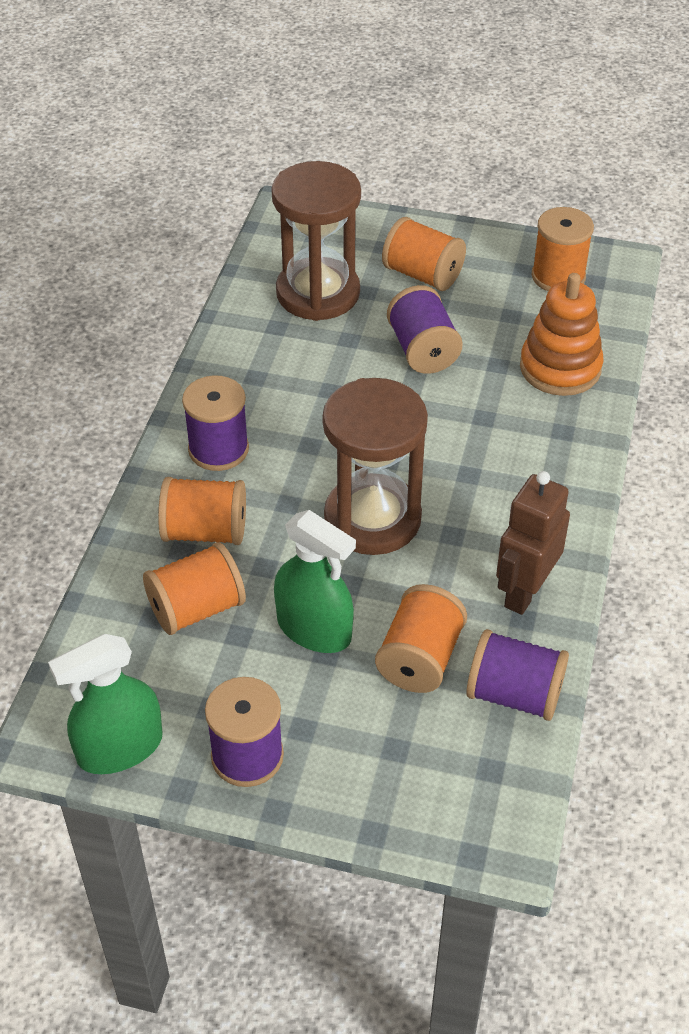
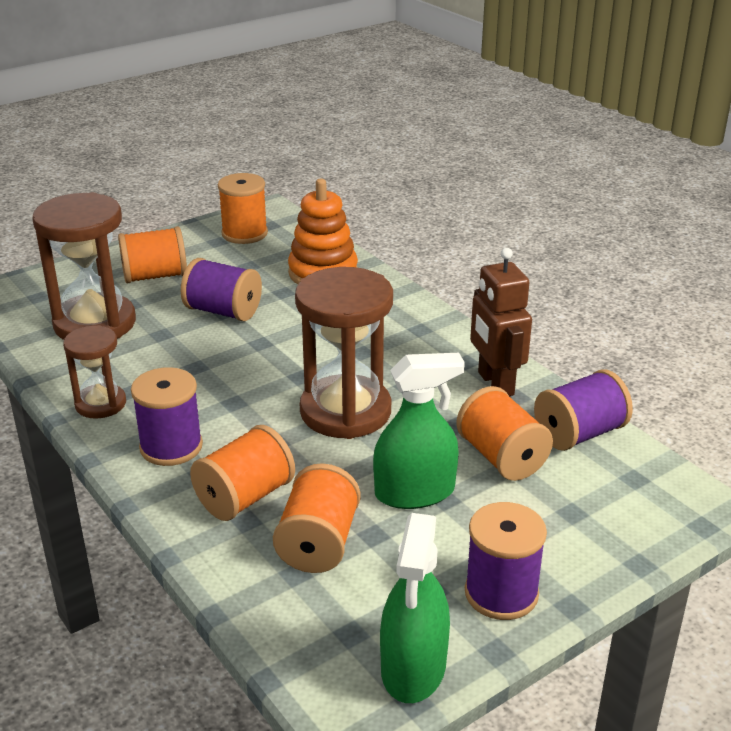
camera: 50 degrees left, 15 degrees down
(225, 374) = (100, 404): none -> brown hourglass

